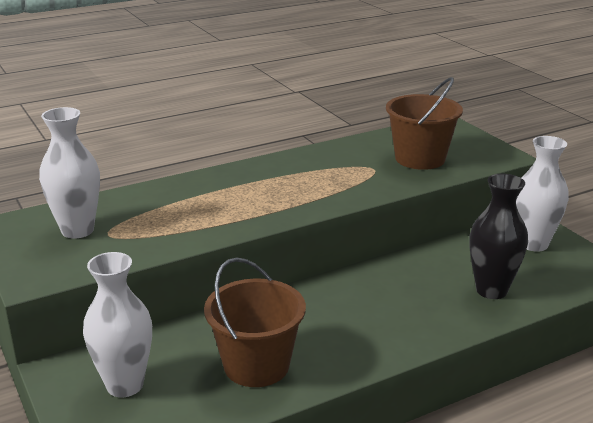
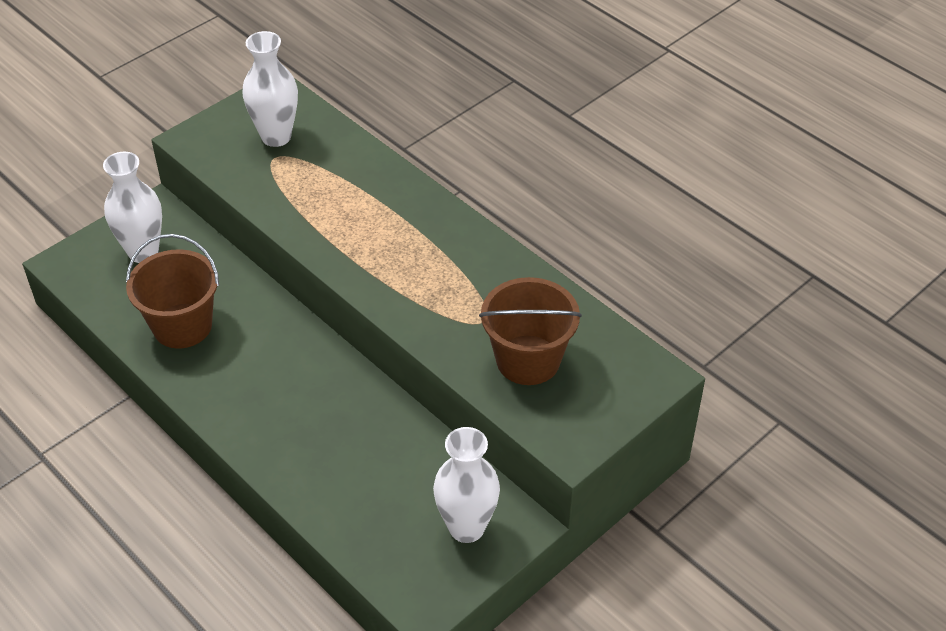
camera: 75 degrees right, 20 degrees up
(491, 290) = (348, 490): black vase -> none

